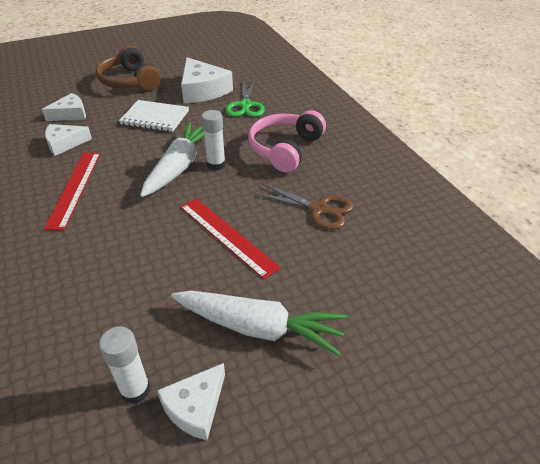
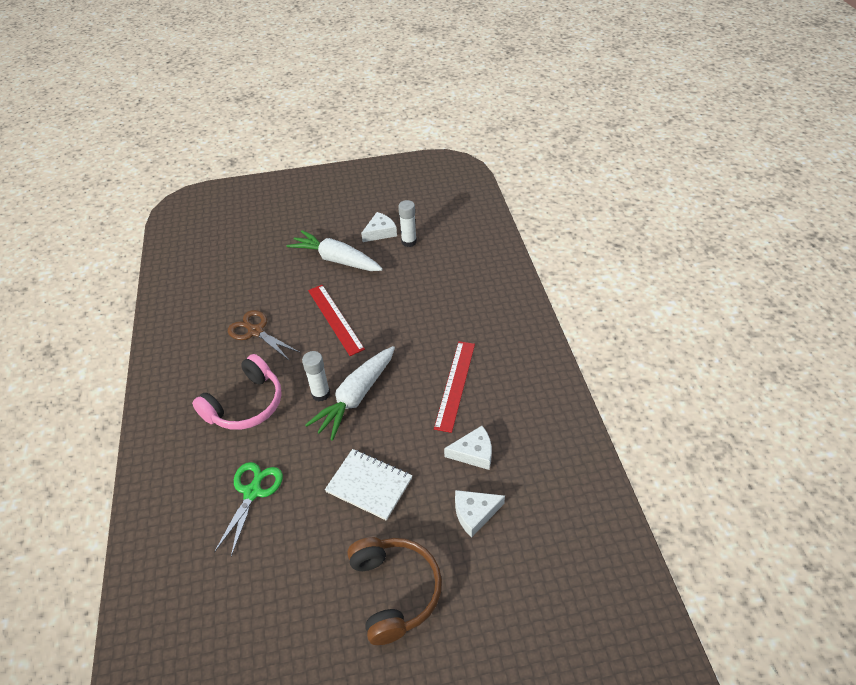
camera: 165 degrees left, 5 degrees up
(202, 90) = (295, 541): white cheese -> none

